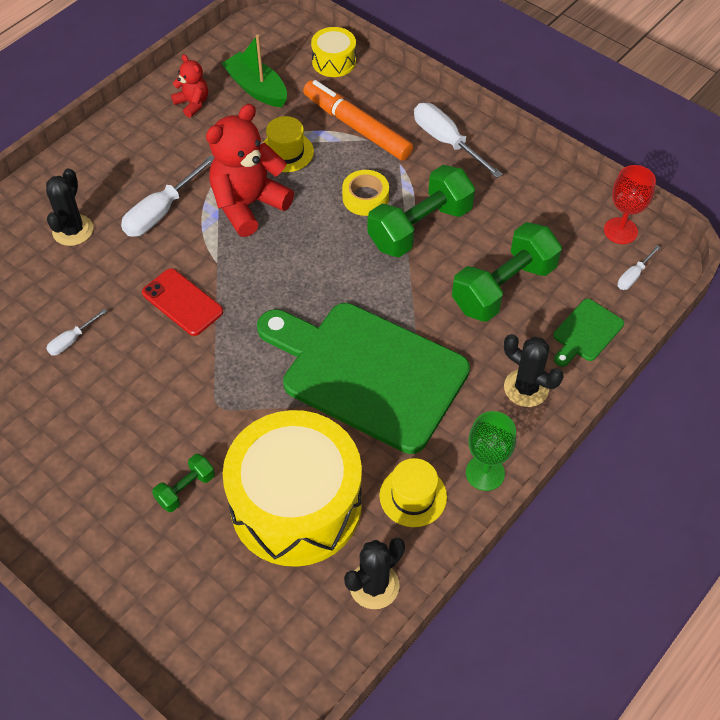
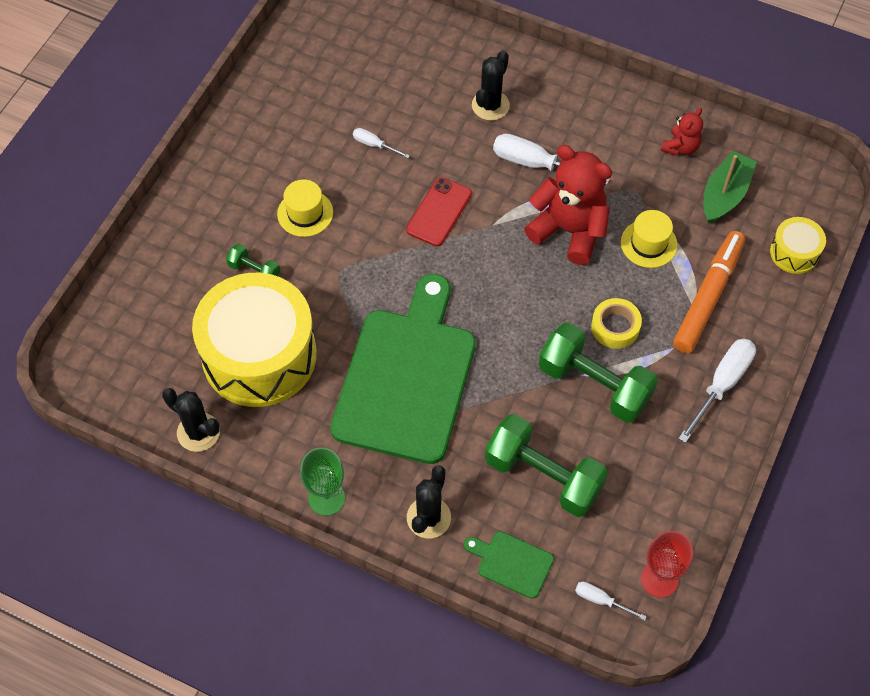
camera: 75 degrees right, 5 degrees up
(73, 230) = (490, 105): black cactus -> black cactus turned 60 degrees counterclockwise
(413, 496) = (289, 444): yellow hat -> yellow hat (305, 213)

